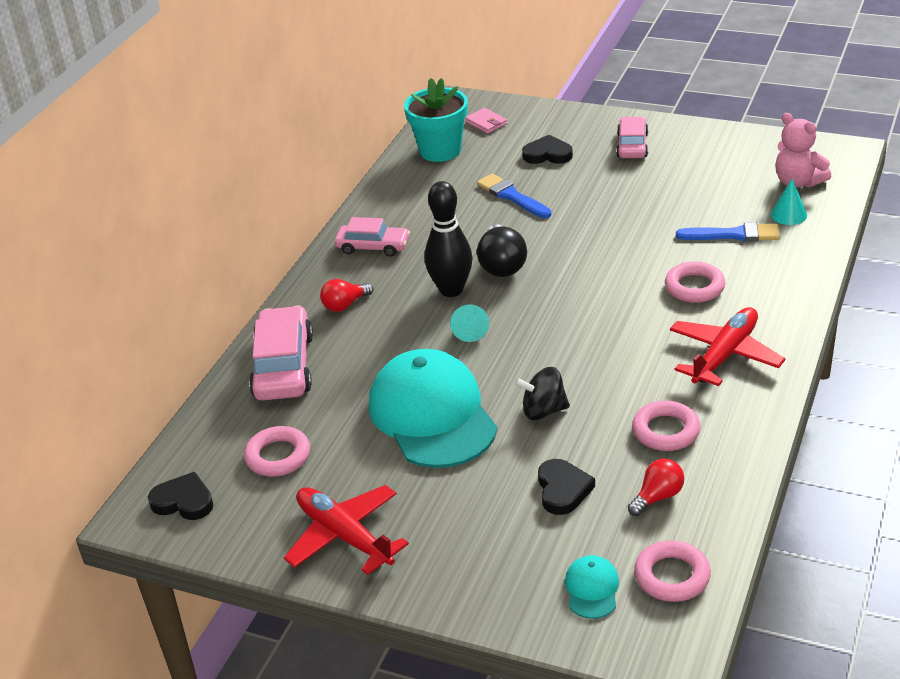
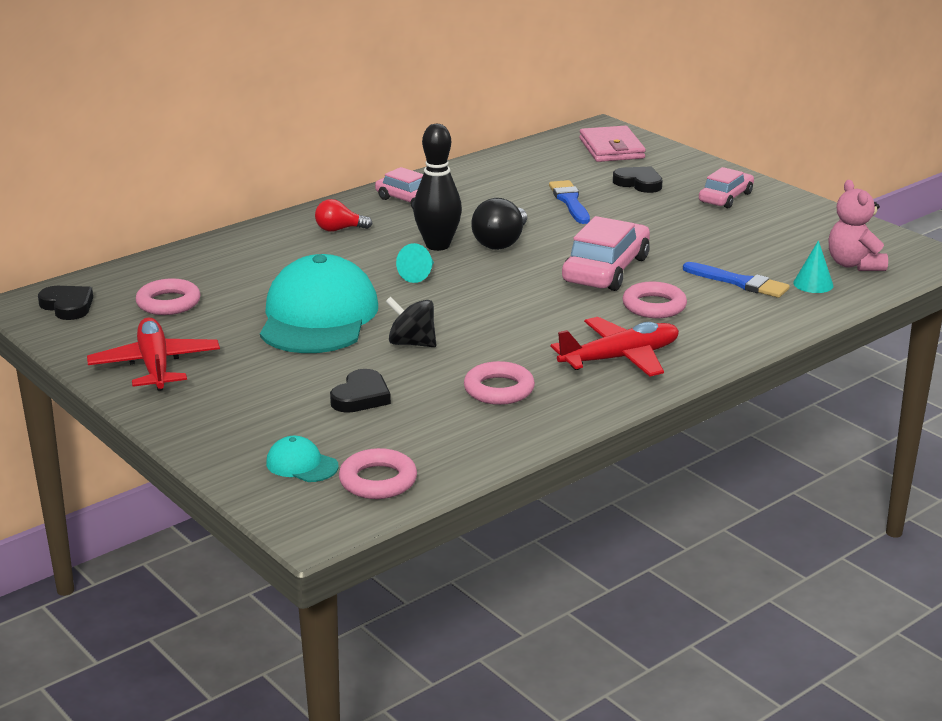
camera: 25 degrees right, 10 degrees down
(283, 366) = (243, 252): pink car -> pink car (606, 270)
(440, 150) = (547, 156): turquoise flower pot -> none
(486, 123) = (611, 149): pink wallet -> pink wallet, size x1.83
(592, 589) = (301, 464): turquoise cap -> turquoise cap turned 90 degrees counterclockwise
(658, 497) = (434, 428): red light bulb -> none

